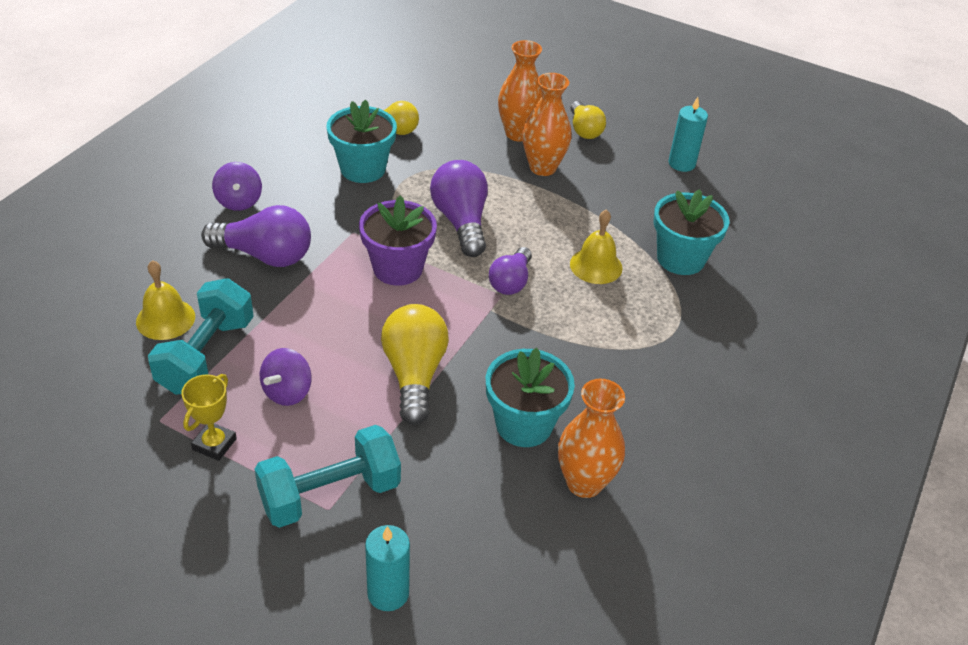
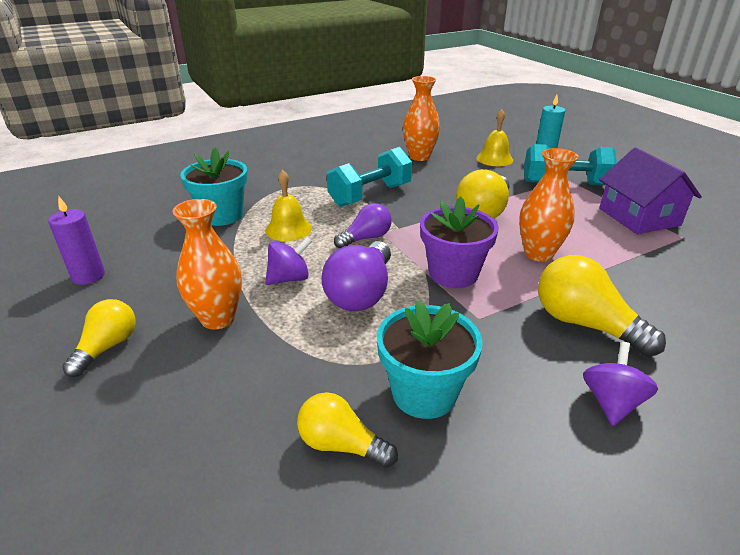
camera: 145 degrees left, 10 degrees down
(165, 319) = (692, 297): yellow bell -> yellow bell (494, 159)
(206, 355) = (648, 262): turquoise dumbbell -> turquoise dumbbell (370, 195)
(214, 444) = (639, 217): yellow trophy -> purple house
(265, 255) = (585, 324): purple light bulb -> yellow light bulb
(287, 392) = (581, 226): purple spinning top -> purple spinning top (289, 278)
(518, 134) = (184, 372): orange vase -> orange vase (538, 254)
(524, 424) = (431, 178): turquoise flower pot -> none
(681, 163) = (88, 276): turquoise candle -> purple candle

